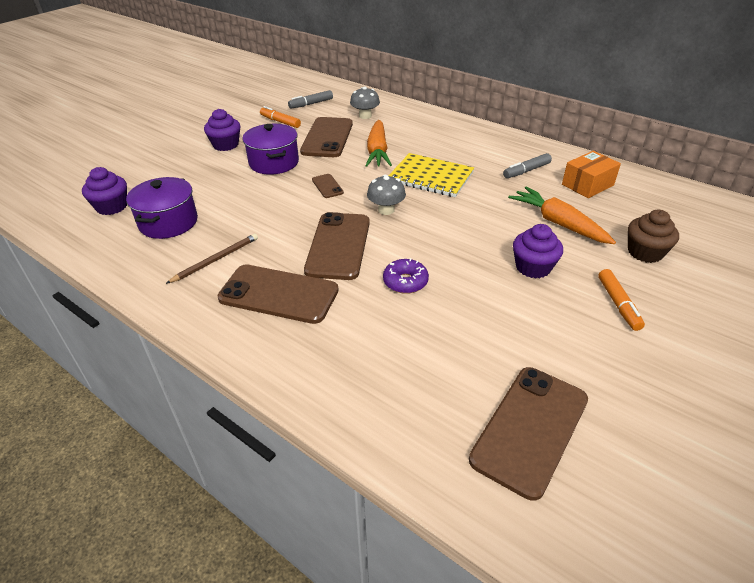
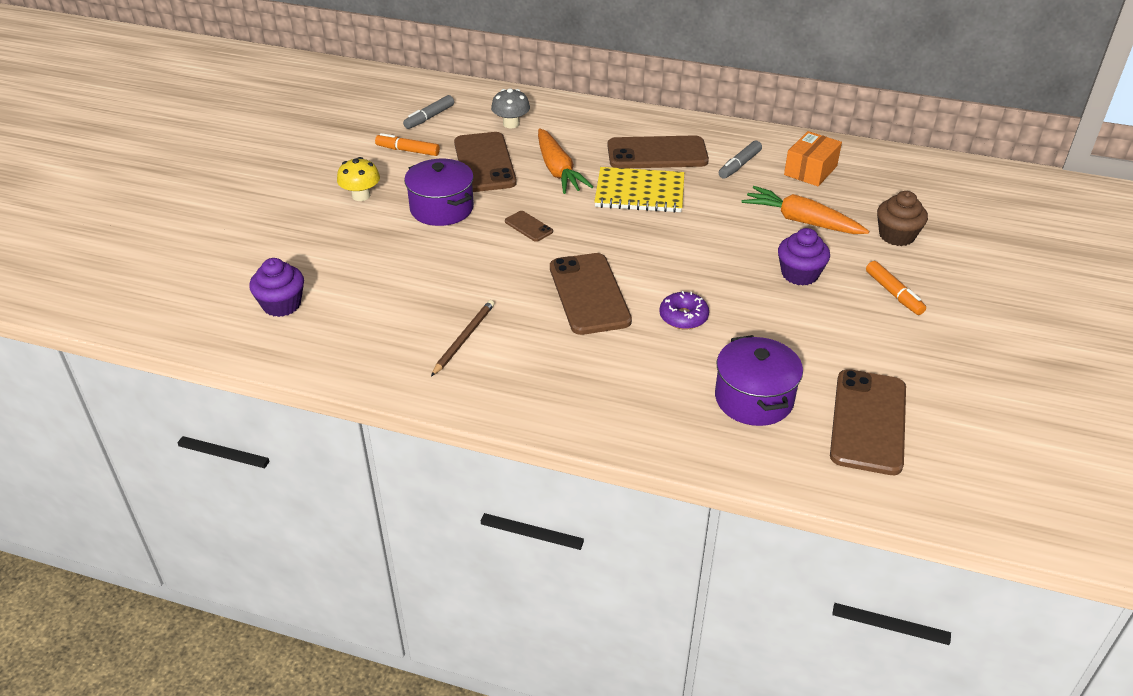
camera: 20 degrees left, 0 degrees up
(168, 222) = (371, 309): purple pot -> purple pot (754, 399)
(226, 145) = (361, 196): purple cupcake -> yellow mushroom
(278, 294) = (561, 359): brown phone -> brown phone (657, 154)
(386, 210) = (614, 242): grey mushroom -> none

